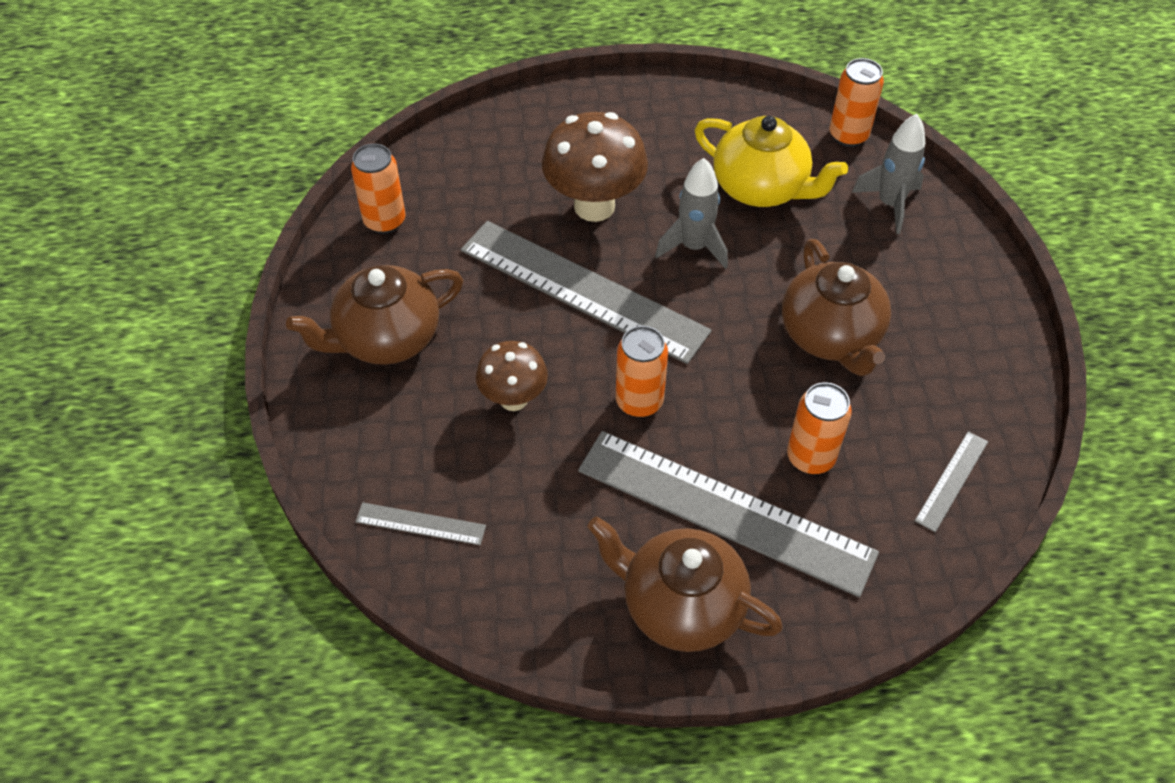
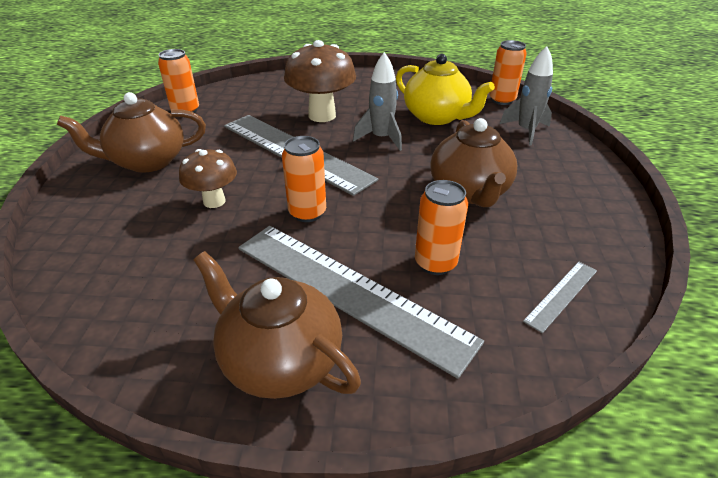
camera: 10 degrees right, 15 degrees down
(420, 524) = (94, 267): grey ruler -> none

